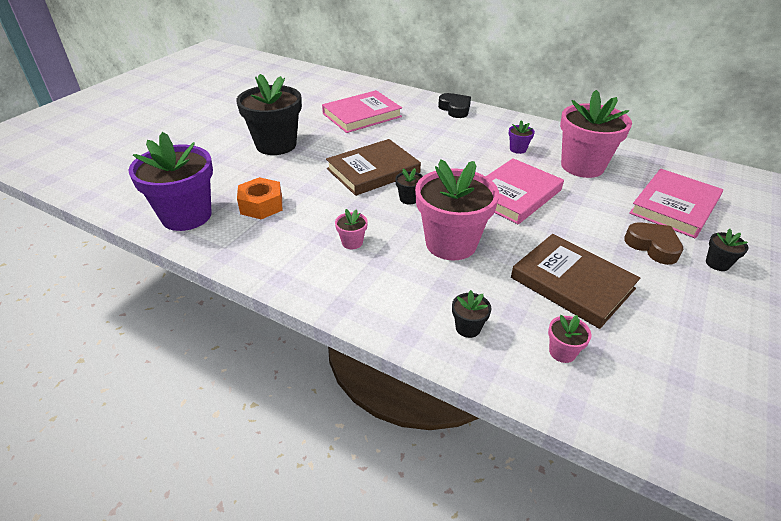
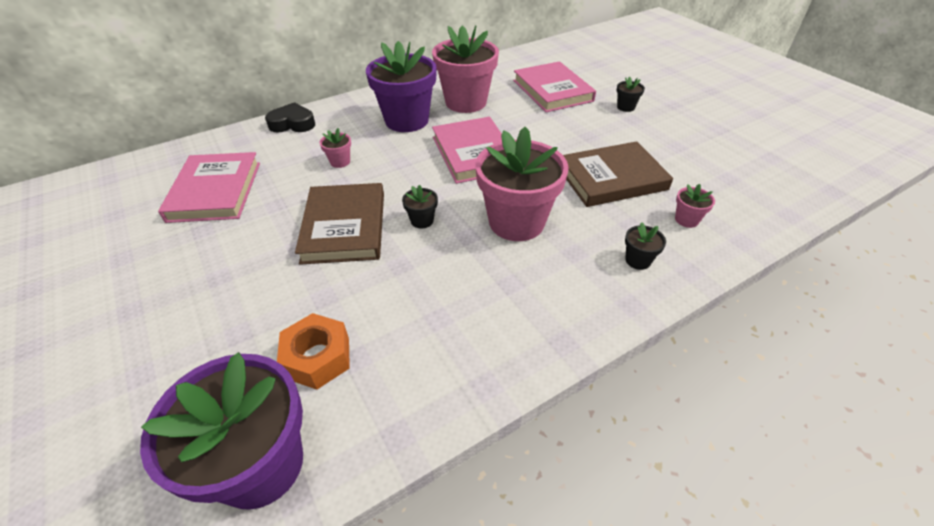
camera: 60 degrees left, 5 degrees up
(276, 145) = (185, 295): black flower pot -> none
(352, 242) = (463, 294): pink flower pot -> pink flower pot (340, 162)
(518, 149) = (406, 120): purple flower pot -> purple flower pot, size x2.43
(652, 246) = (591, 122): brown heart -> none

